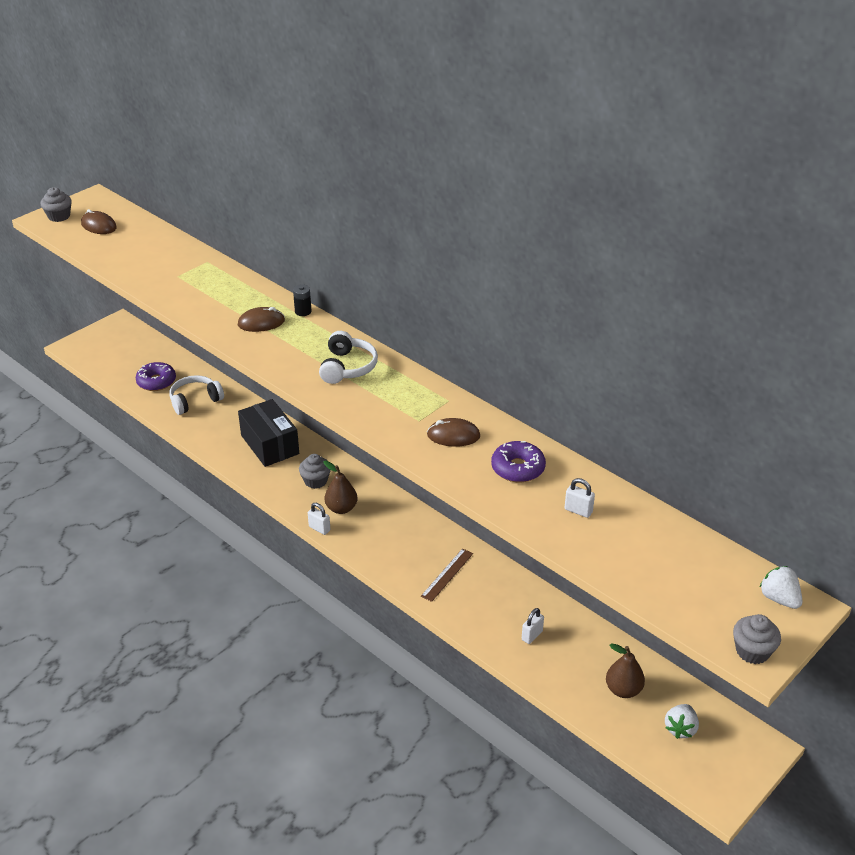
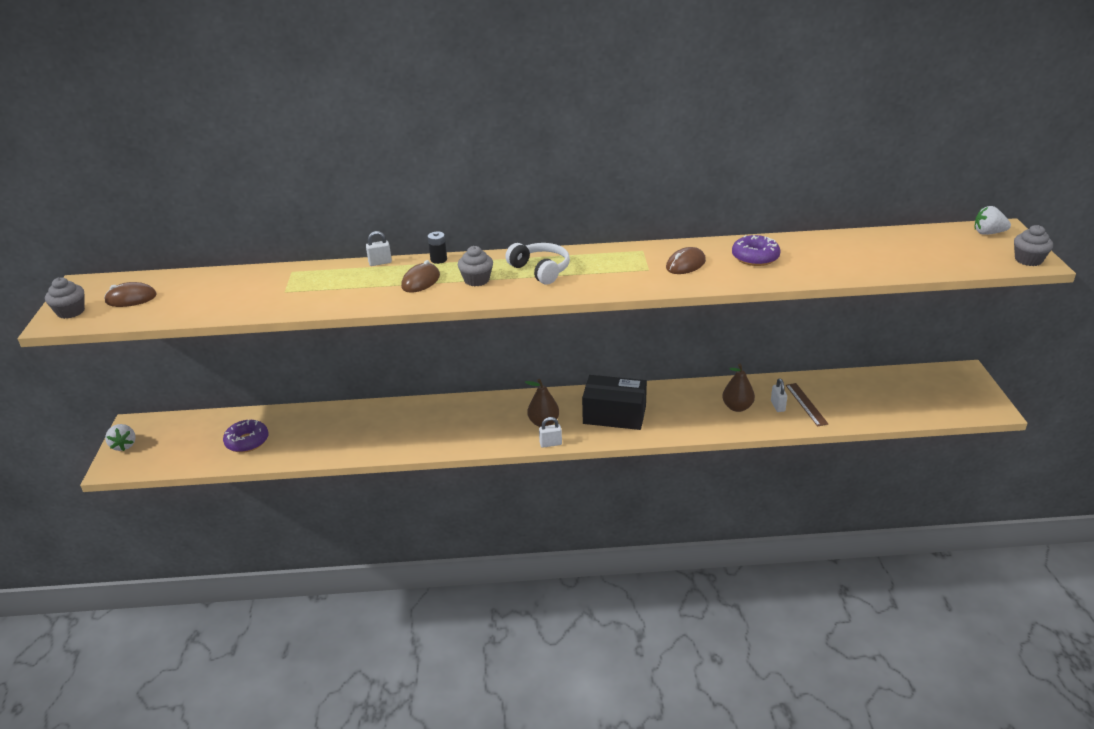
camera: 45 degrees left, 5 degrees down
(195, 400) = (306, 432): white headphones -> none
(270, 444) = (421, 421): black box -> black box (614, 415)
(315, 481) = (496, 420): grey cupcake -> grey cupcake (476, 280)
(447, 574) = (676, 411): brown ruler -> brown ruler (806, 404)
(578, 511) = (828, 256): white padlock -> white padlock (380, 263)
(623, 690) = (866, 396): brown pear -> brown pear (737, 407)
(680, 729) = (921, 393): white strawberry -> white strawberry (124, 445)

